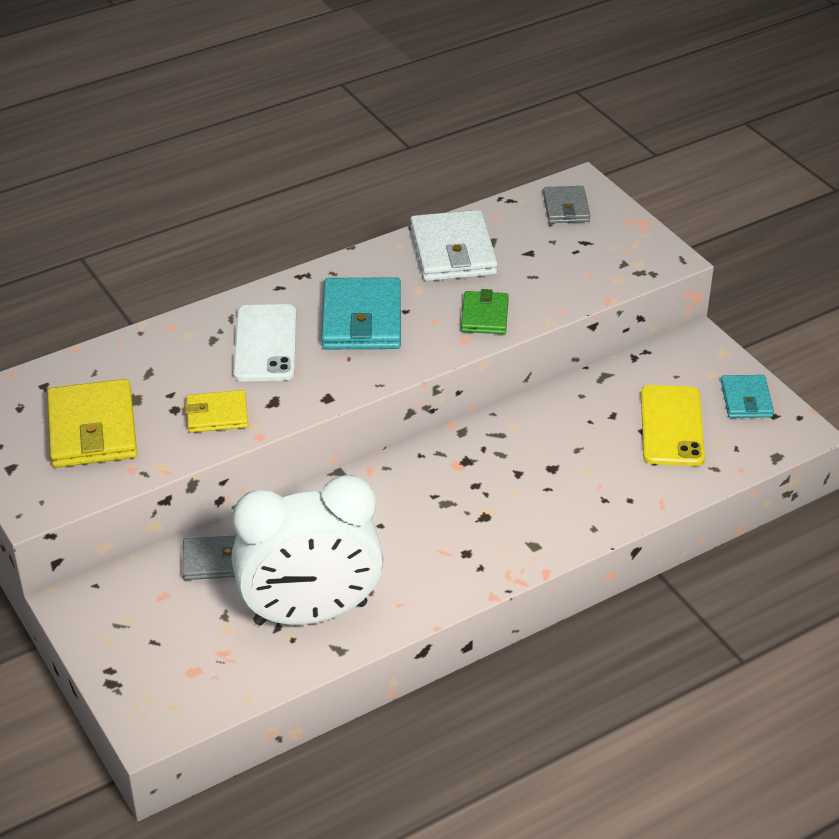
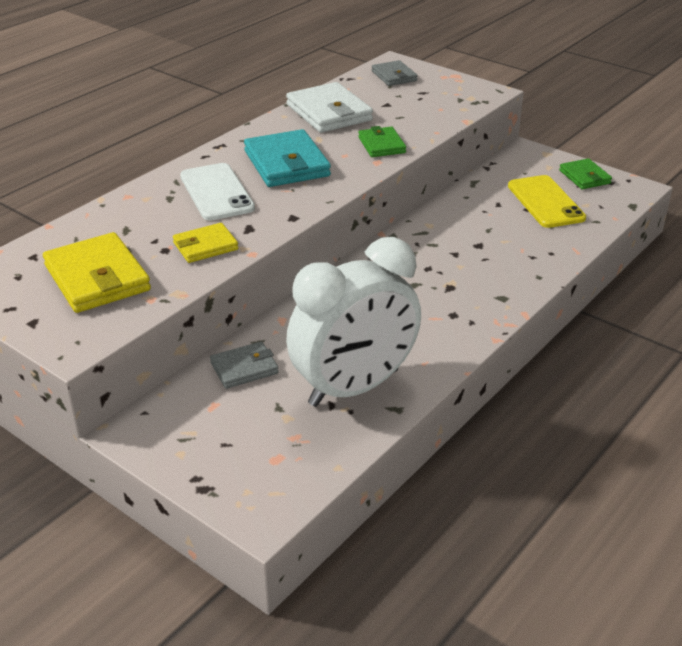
camera: 20 degrees left, 5 degrees down
(746, 400) = (584, 177): turquoise wallet -> green wallet

